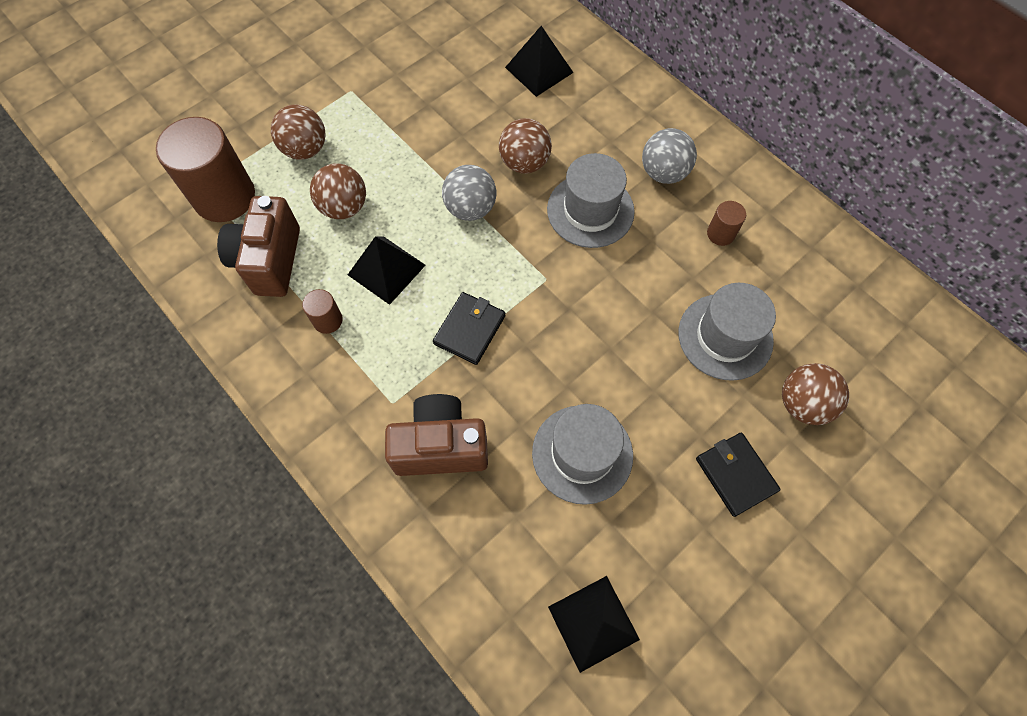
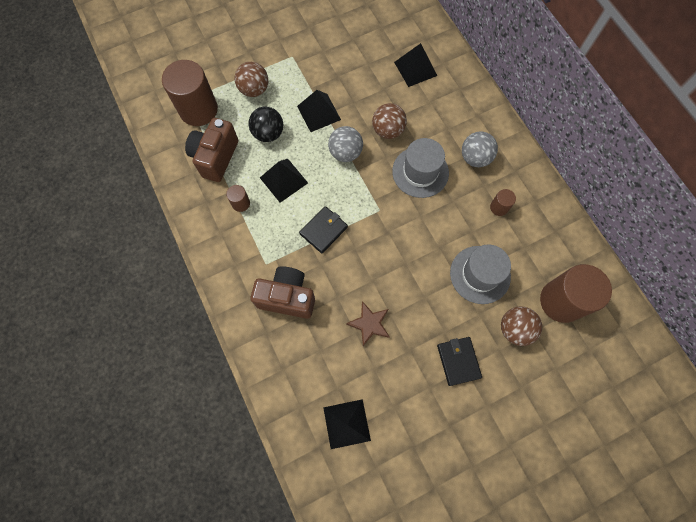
camera: 15 degrees right, 5 degrees up
(344, 207) = (268, 133): brown ball -> black ball
(413, 160) = (319, 112): none -> black pyramid
(582, 454) = (369, 324): grey hat -> brown star
(855, 345) = (561, 301): none -> brown cylinder

